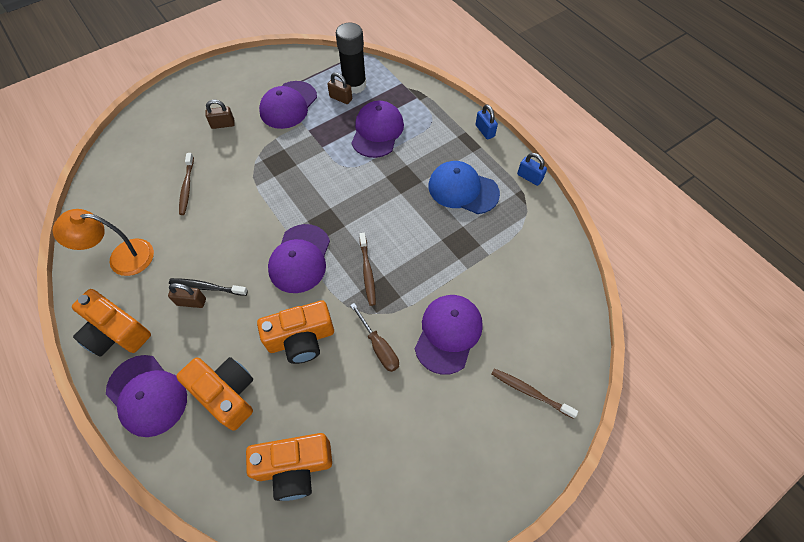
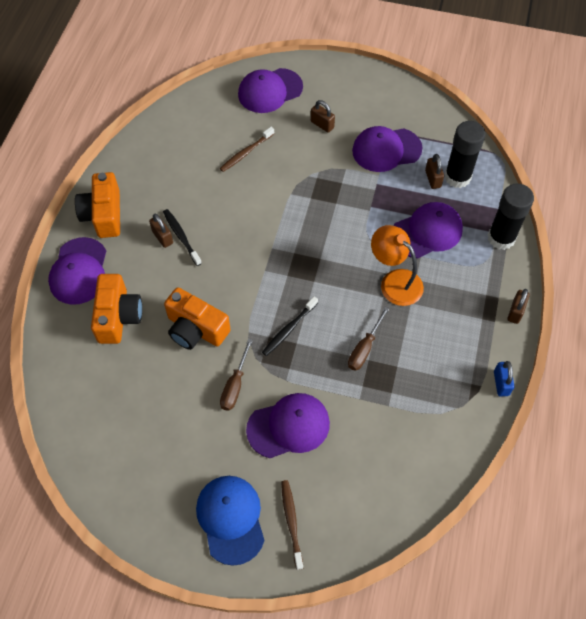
camera: 50 degrees right, 0 degrees up
(122, 257) = (156, 167): orange lamp -> orange lamp (394, 281)
(294, 467) = (104, 400): orange camera -> none
(300, 258) = (257, 275): purple cap -> purple cap (270, 91)
(367, 272) = (289, 329): brown toothbrush -> black toothbrush
(424, 98) = (501, 238): none -> black glue stick
(430, 235) = (364, 348): none -> brown screwdriver
(463, 189) = (434, 340): blue cap -> blue cap (230, 519)
(484, 131) = (515, 312): blue padlock -> brown padlock

